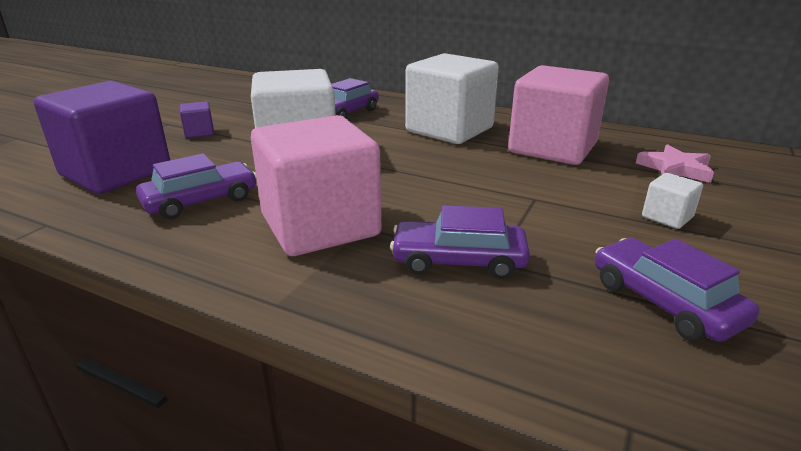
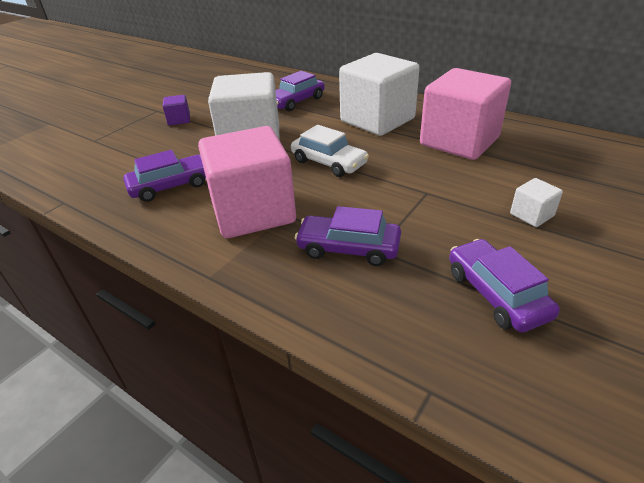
camera: 10 degrees right, 10 degrees up
(116, 172) = (114, 157): purple cube -> none
(404, 171) = (329, 162): none -> white car
(675, 169) = (559, 166): pink star -> none

